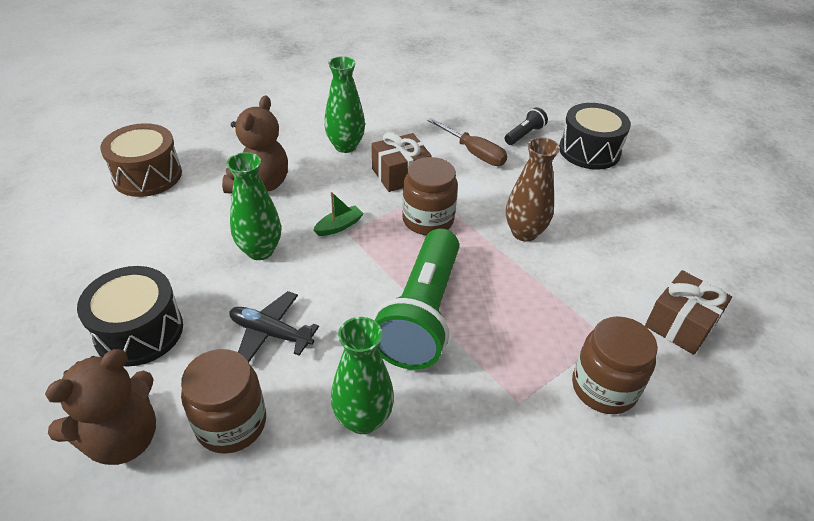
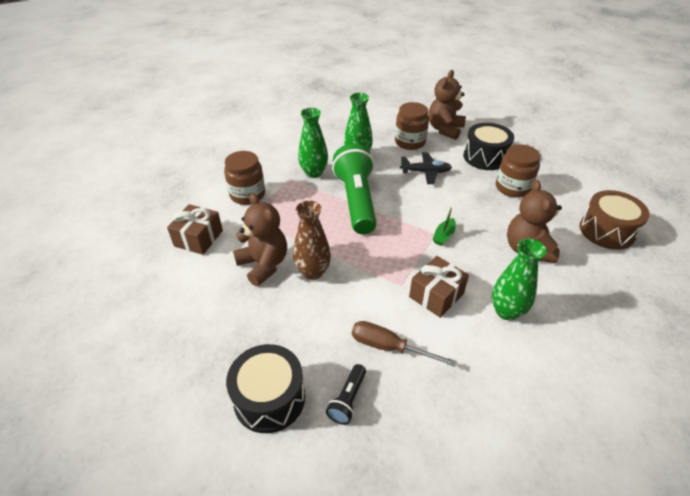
camera: 160 degrees right, 0 degrees up
(260, 251) = (474, 206): green vase -> green vase (314, 173)
(428, 220) = (388, 260): brown jar -> brown jar (512, 188)
(584, 258) = (264, 265): none -> brown teddy bear

